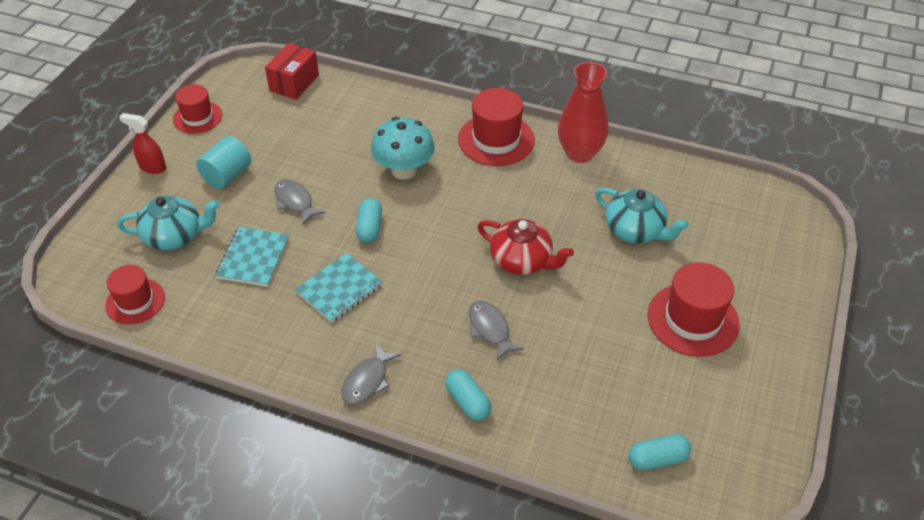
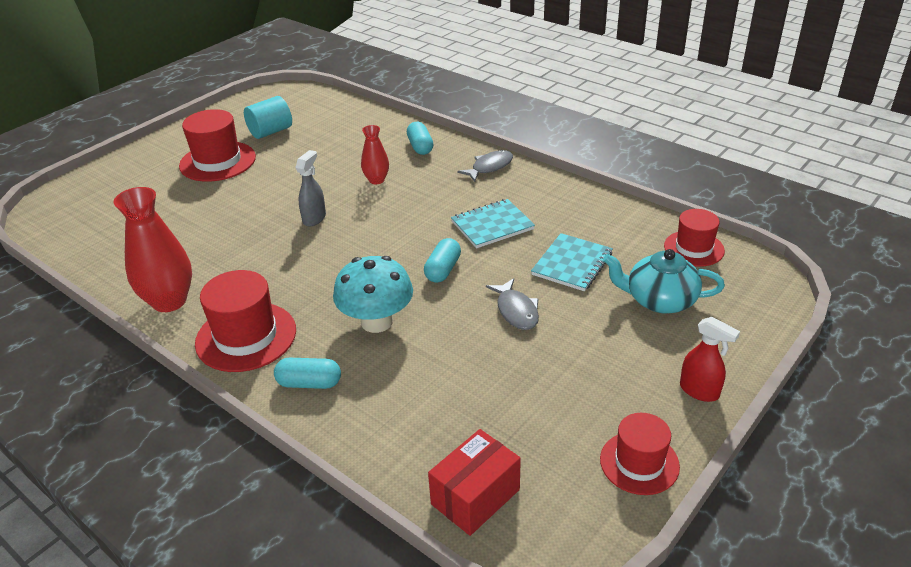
camera: 160 degrees left, 10 degrees down
(227, 175) = (596, 359): turquoise cylinder -> turquoise cylinder (270, 131)
(490, 329) = (376, 180): grey fish -> red vase
(522, 260) = (314, 218): red teapot -> grey spray bottle
(635, 230) = (193, 223): turquoise teapot -> none
(657, 459) = (316, 108): turquoise capsule -> turquoise capsule (309, 383)

